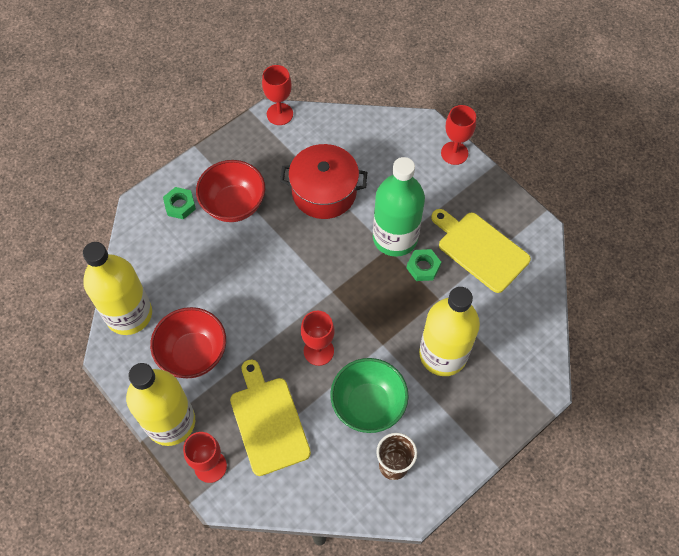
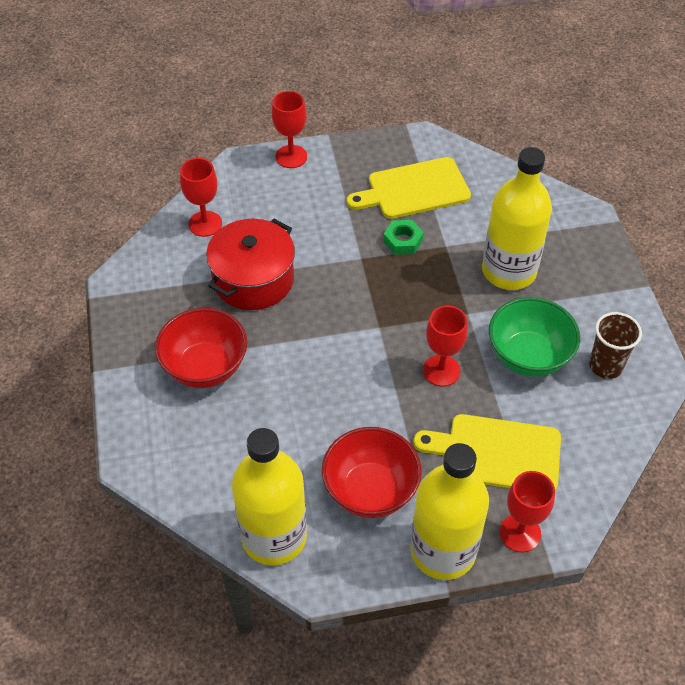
camera: 60 degrees left, 10 degrees down
(180, 205) = (164, 420): green nut -> none
(279, 114) = (121, 273): red goblet -> red goblet (205, 224)
(395, 238) = (353, 247): green bottle -> none

